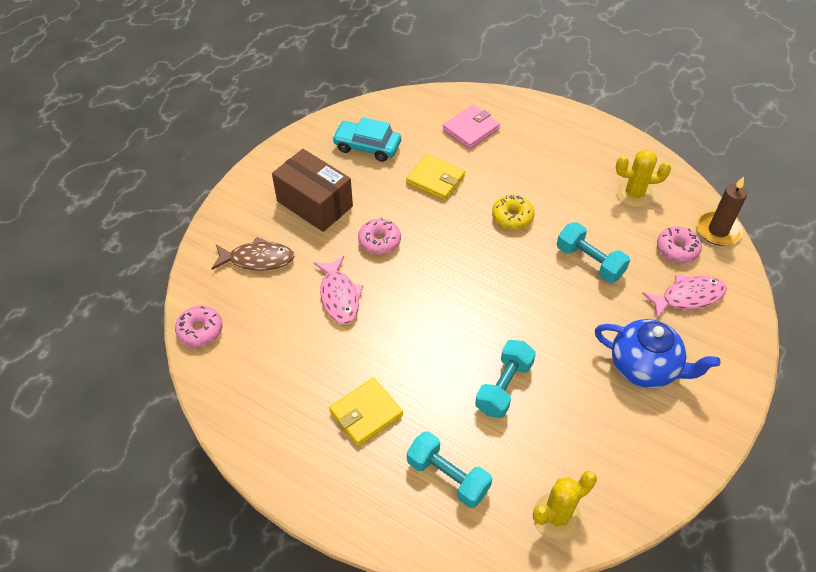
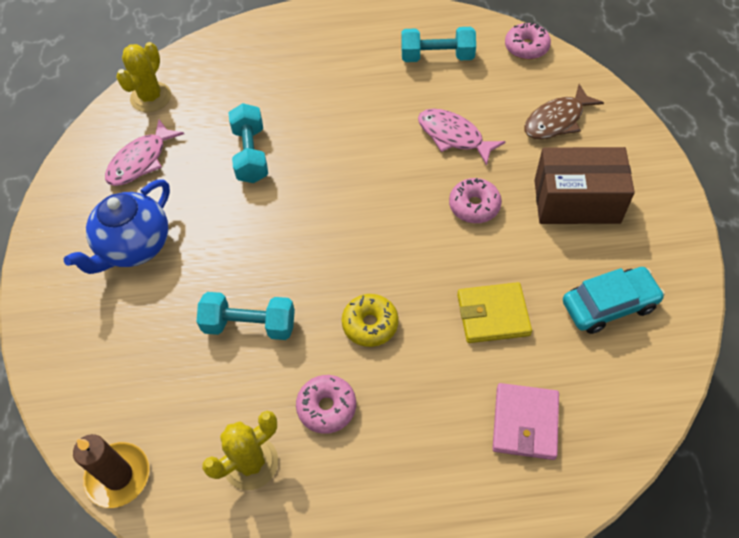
camera: 145 degrees right, 5 degrees up
(366, 413) = (342, 74): yellow wallet -> none
(448, 476) = (247, 74): turquoise dumbbell -> turquoise dumbbell (437, 57)
(645, 367) = (134, 247): blue teapot -> blue teapot turned 45 degrees counterclockwise
(677, 249) = (159, 409): pink donut -> pink donut (327, 407)
(688, 297) = (121, 352): pink fish -> pink fish (141, 161)

